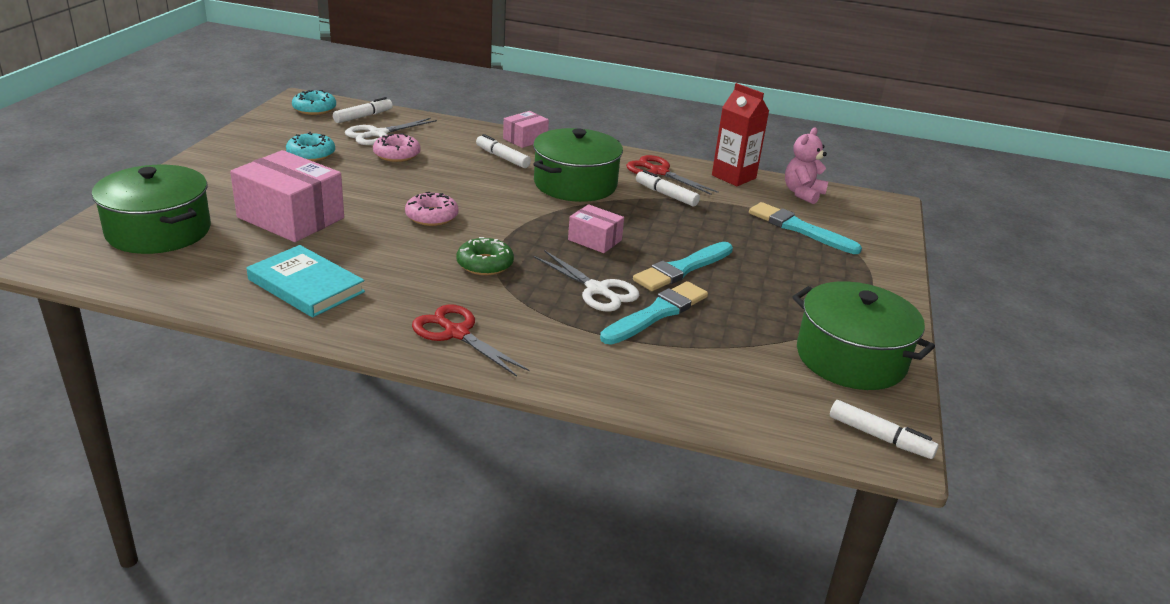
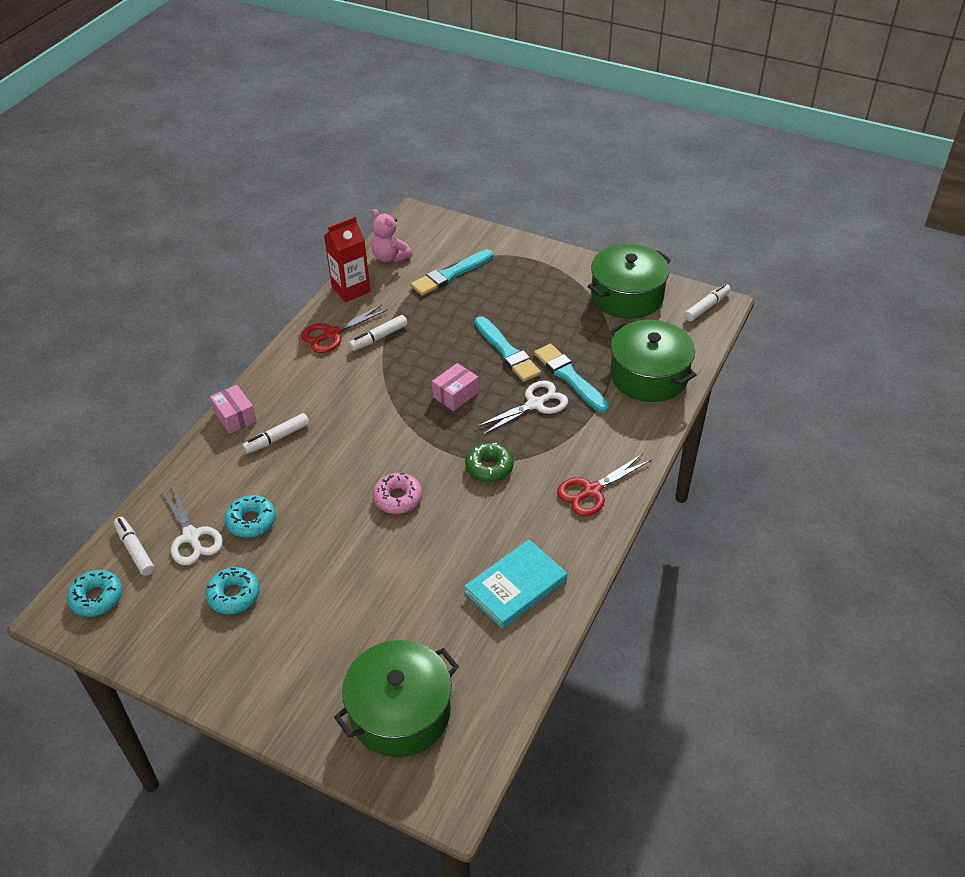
camera: 75 degrees left, 15 degrees up
(291, 218) = (386, 604): pink box -> none
(397, 154) = (251, 521): pink donut -> turquoise donut
(575, 184) = (347, 393): green pot -> green pot (649, 376)

